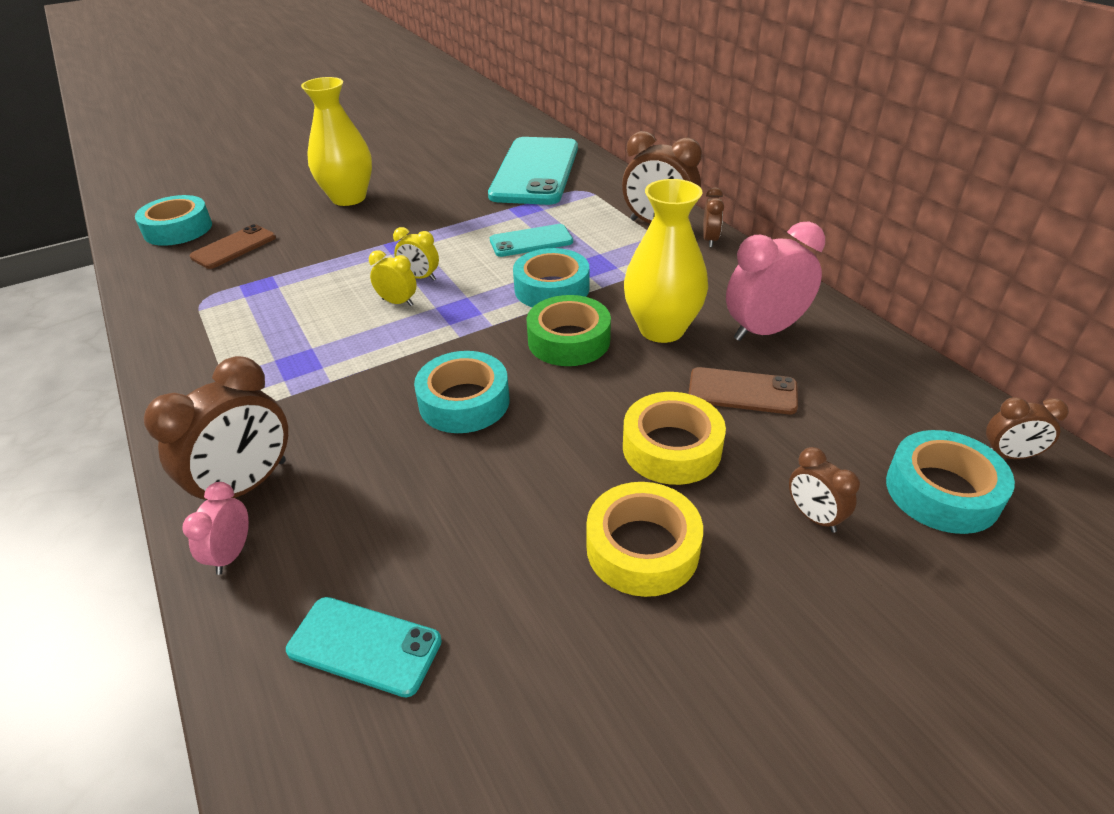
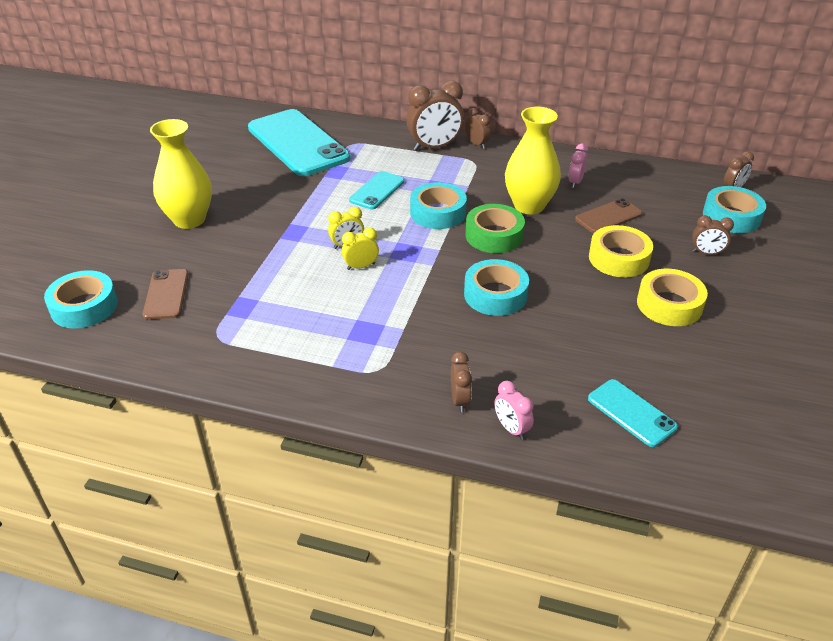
camera: 45 degrees left, 0 degrees up
(247, 485) = (460, 400): brown clock -> brown clock, size x0.53
(364, 646) = (631, 413): turquoise phone -> turquoise phone turned 75 degrees clockwise
(764, 331) = (575, 182): pink clock -> pink clock, size x0.53

